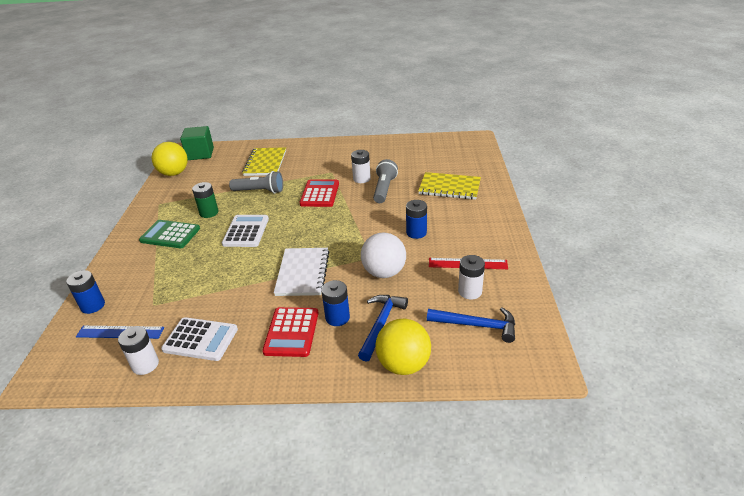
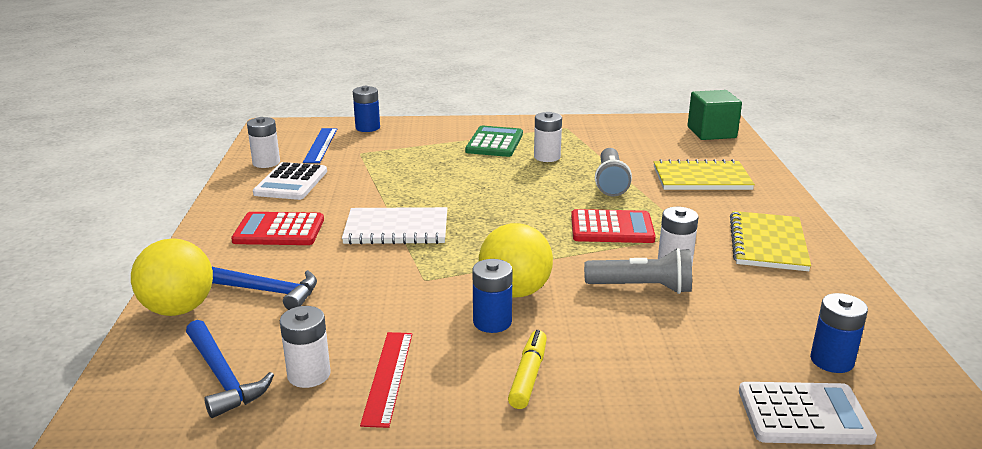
camera: 85 degrees right, 10 degrees down
(174, 173) = (647, 125): yellow ball -> yellow ball (515, 291)
(209, 213) = (547, 157): green battery -> white battery
(246, 231) = (500, 184): white calculator -> white calculator (804, 415)
(337, 317) = (293, 258): blue battery -> blue battery (831, 361)
(384, 272) = (382, 291): white ball -> none
(449, 187) = (667, 367): yellow notebook -> yellow notebook (767, 243)
(461, 222) = (528, 376): none -> yellow marker
(477, 325) = (222, 377): blue hammer -> blue hammer turned 45 degrees counterclockwise

